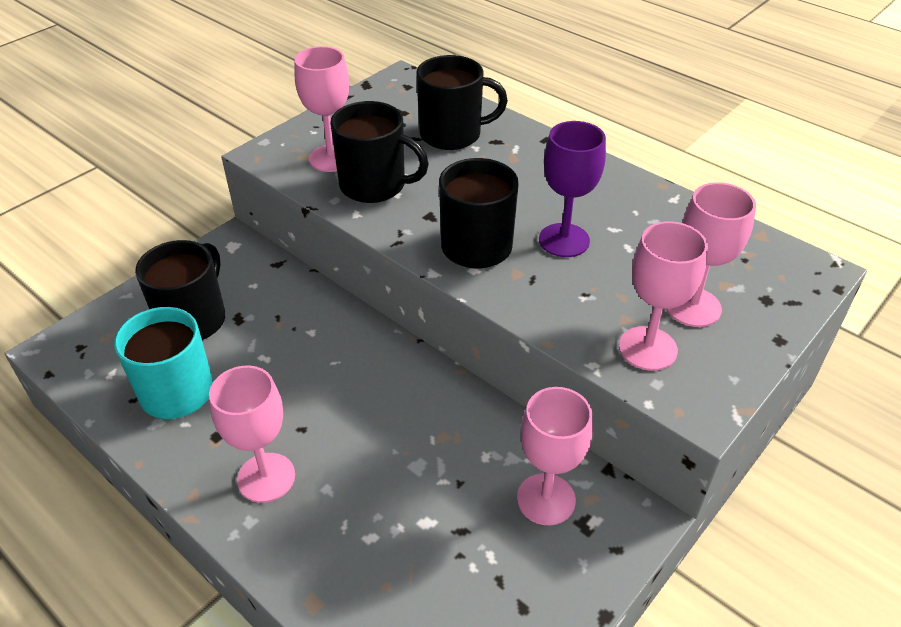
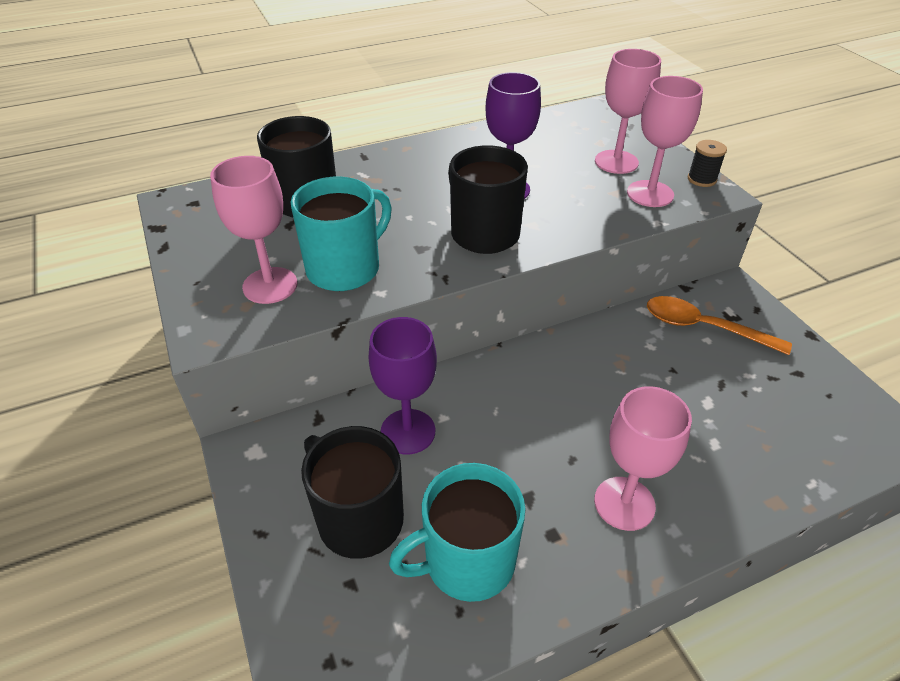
camera: 65 degrees left, 0 degrees up
(286, 316) = (408, 431): none -> purple goblet
(374, 185) = (345, 268): black mug -> turquoise mug
(546, 499) = (704, 327): pink goblet -> orange spoon
(722, 389) = (701, 179): none -> black spool

